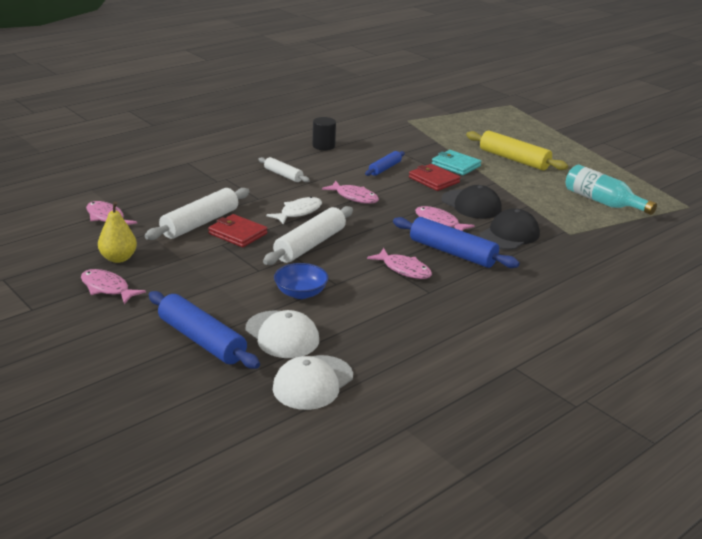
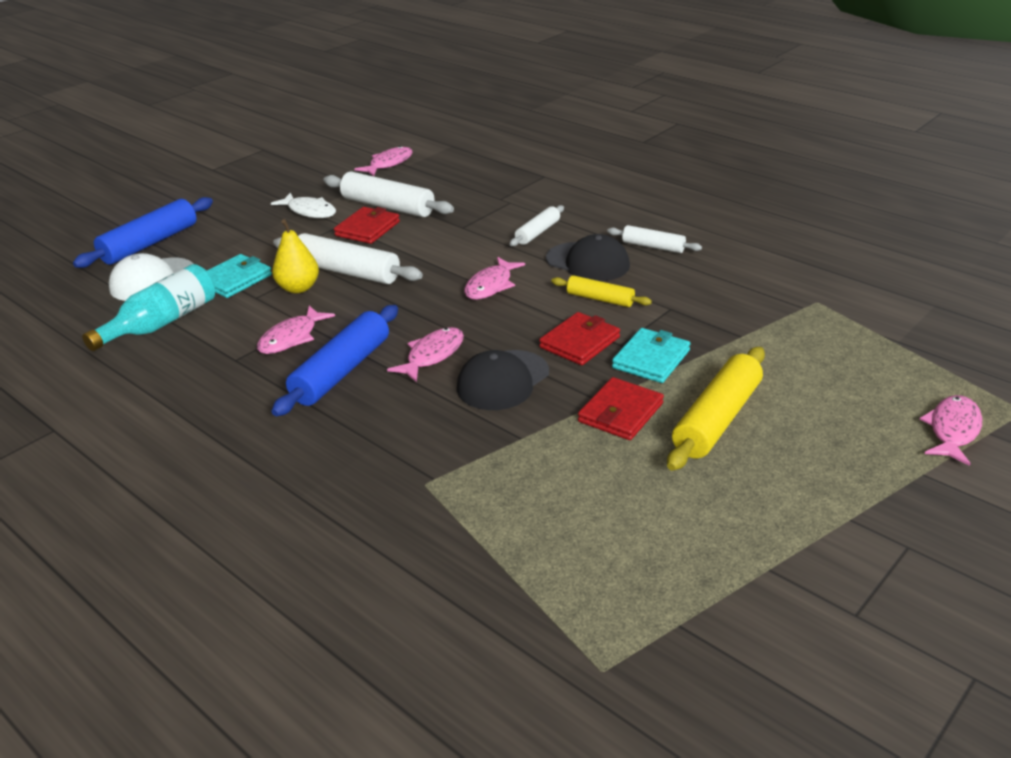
camera: 85 degrees right, 5 degrees up
(107, 288) = (246, 189): pink fish -> pink fish (952, 430)
(118, 258) = (304, 184): yellow pear -> yellow pear (298, 288)
(298, 212) = (432, 255): white fish -> white fish (309, 211)
(300, 293) = (235, 279): blue bowl -> turquoise wallet
(313, 383) = (63, 305): white cap -> none
(323, 146) = (653, 246): black cylinder -> white rolling pin
(385, 168) = (600, 299): blue rolling pin -> yellow rolling pin
(506, 179) = (620, 412): none -> red wallet
(509, 235) = (406, 420): black cap -> black cap (588, 262)
(602, 202) = (571, 530): turquoise bottle -> turquoise bottle (162, 323)

